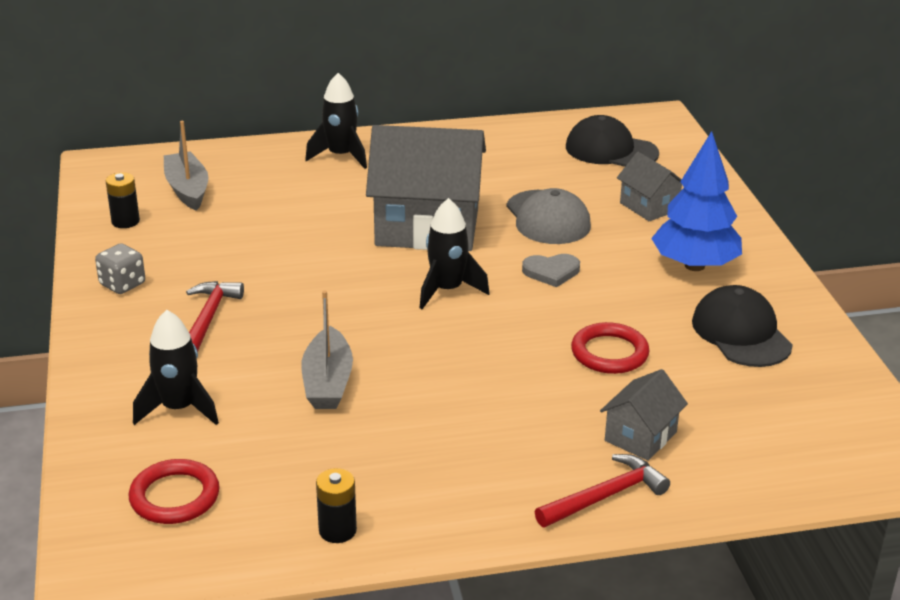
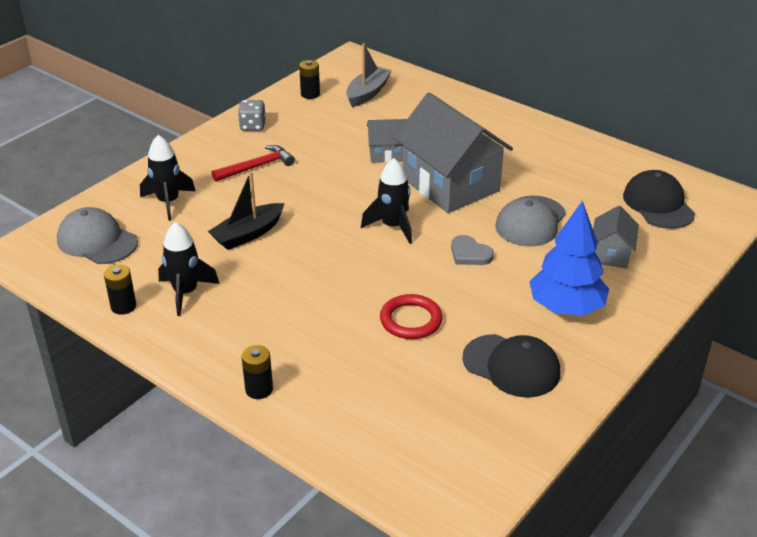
camera: 50 degrees right, 5 degrees up
(175, 496) = (97, 241): red ring -> grey cap
(327, 382) = (248, 234): grey boat -> black boat
(341, 156) = (480, 117): black rocket -> black rocket (185, 293)
(605, 496) = (259, 389): red hammer -> black battery
(640, 436) = (336, 375): grey house -> grey house (387, 154)
(741, 333) = (511, 366): black cap -> black cap turned 90 degrees clockwise

